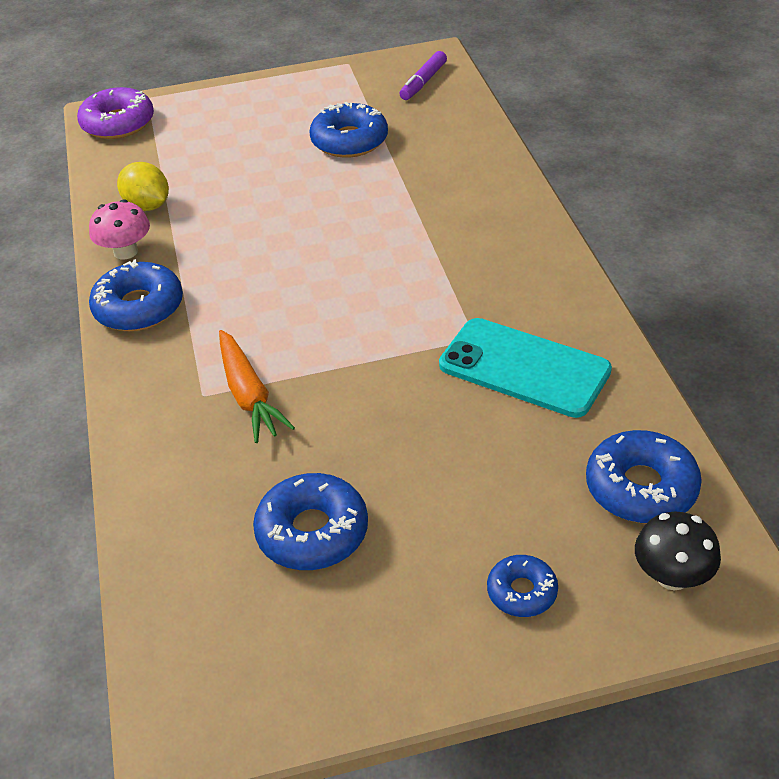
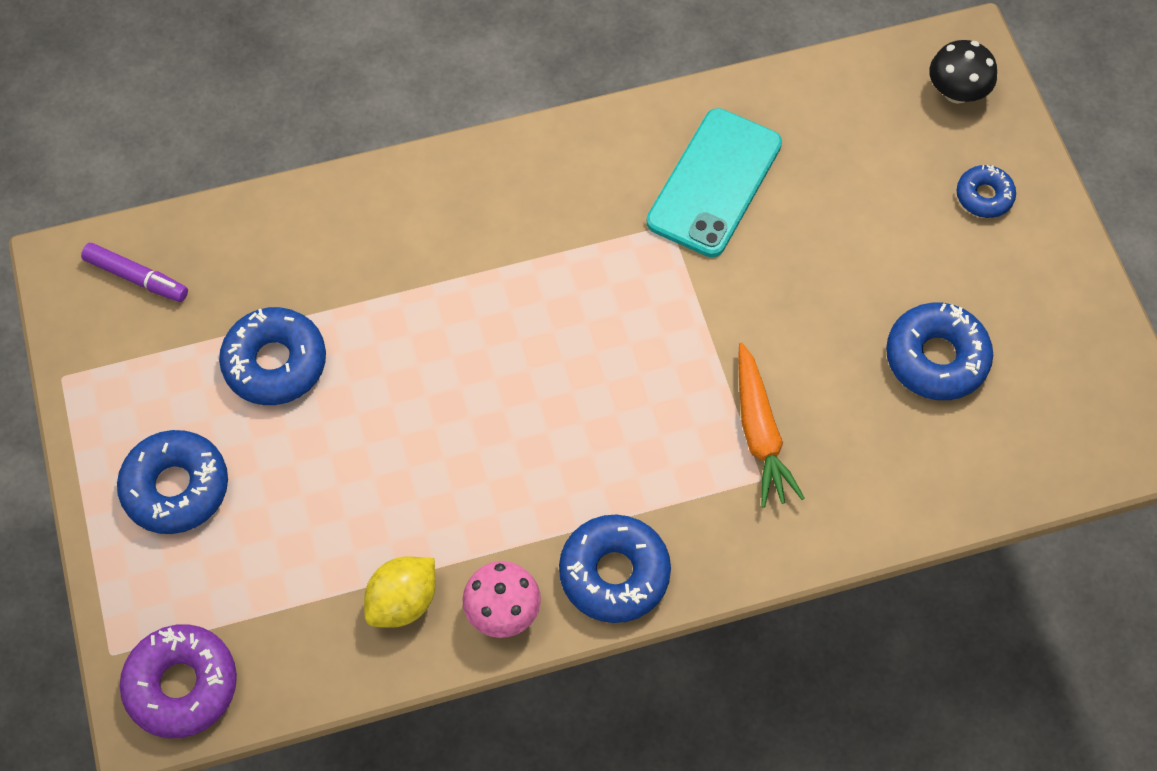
camera: 95 degrees left, 20 degrees up
(249, 395) = (760, 433): orange carrot -> orange carrot turned 105 degrees clockwise
(641, 487) = (864, 103): blue donut -> blue donut (176, 487)

